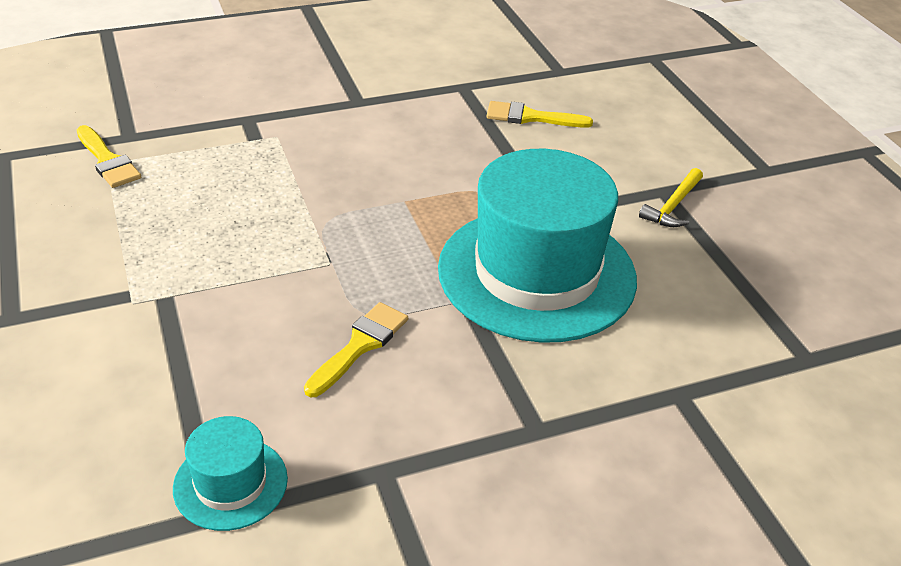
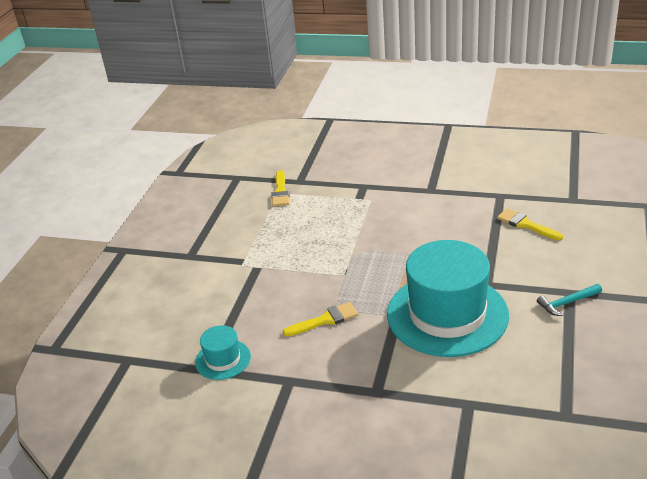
camera: 40 degrees right, 5 degrees down
(673, 206) = (567, 303): yellow hammer -> turquoise hammer

